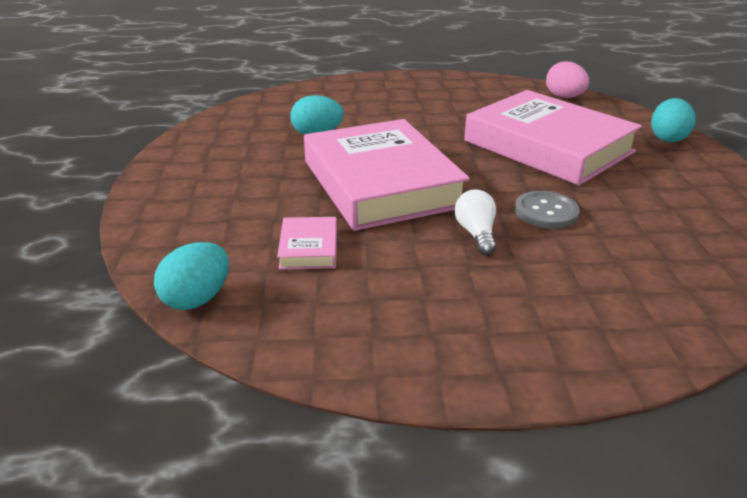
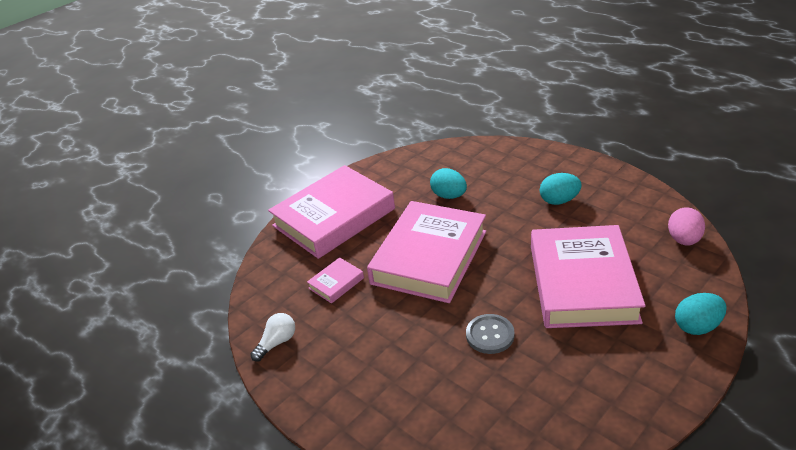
camera: 50 degrees right, 5 degrees up
(197, 299) = (260, 285): turquoise egg -> turquoise egg (559, 201)
(202, 196) = (334, 217): none -> pink book
(476, 234) = (426, 325): white light bulb -> white light bulb (277, 343)

